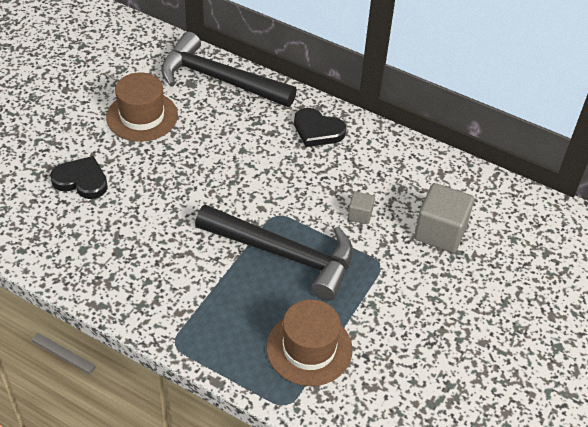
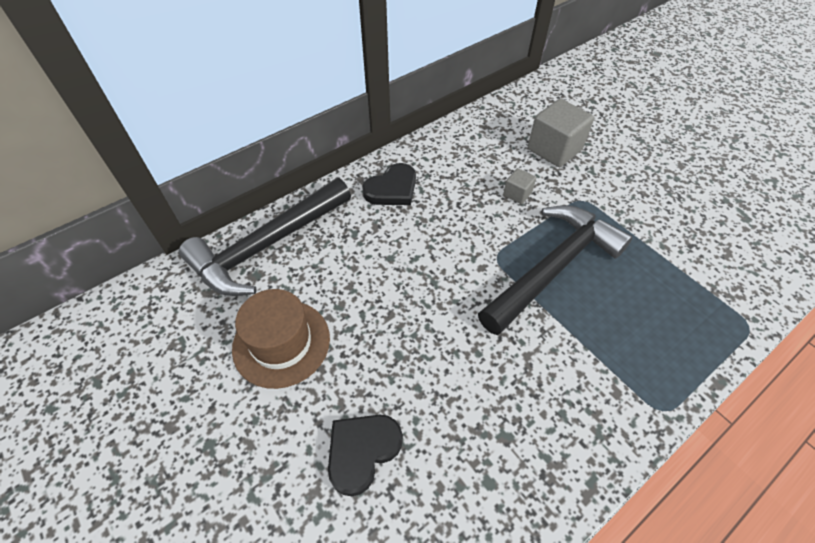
camera: 65 degrees left, 5 degrees up
(309, 348) = (679, 285): brown hat -> none

